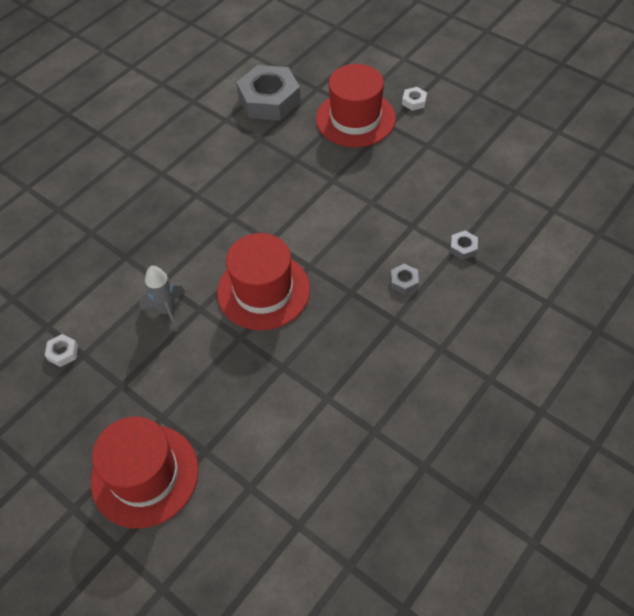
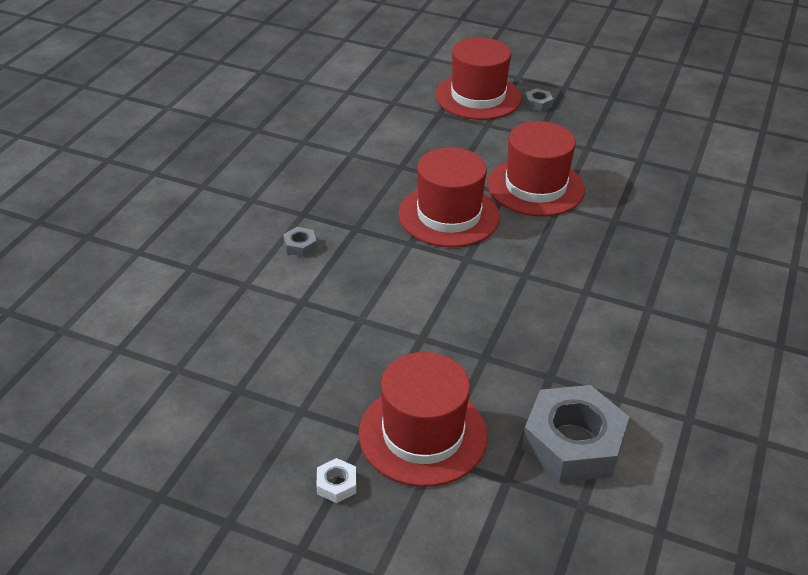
camera: 160 degrees right, 15 degrees down
(63, 352) = (606, 146): white nut -> none
(167, 310) = (535, 187): grey rocket -> red hat
(463, 247) = (236, 288): grey nut -> grey nut (538, 103)

